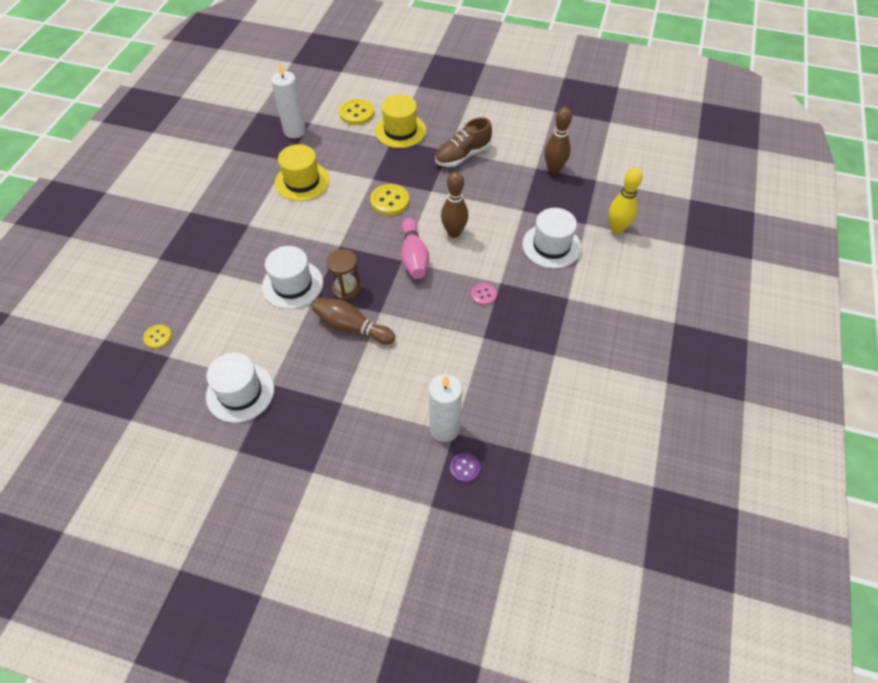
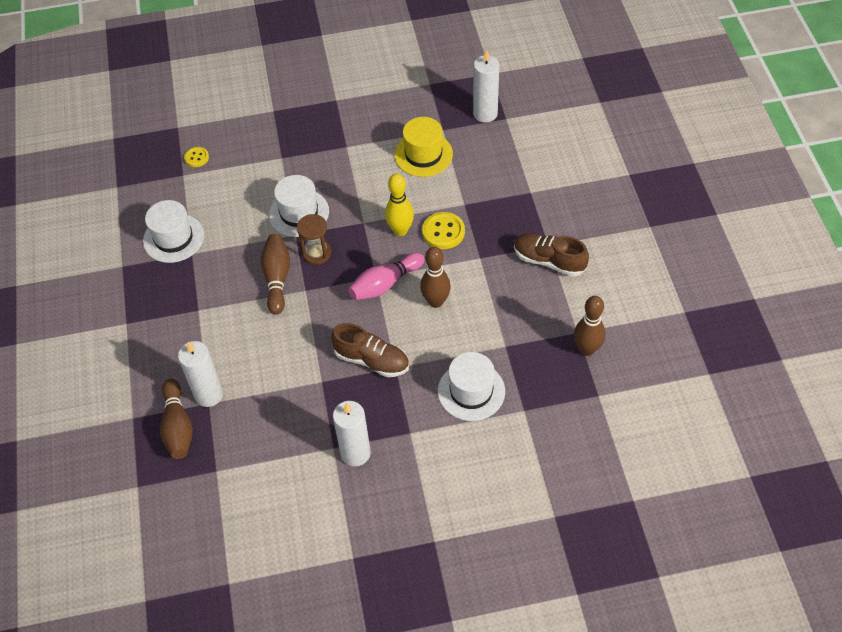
camera: 65 degrees right, 0 degrees up
(356, 113) = (546, 146): yellow button -> none
(400, 130) = (547, 193): yellow hat -> none
(465, 468) = (178, 426): purple button -> brown bowling pin
(483, 295) = (372, 360): pink button -> brown shoe
(568, 341) = (355, 453): none -> white candle
(617, 228) = (535, 442): yellow bowling pin -> yellow bowling pin (400, 230)

